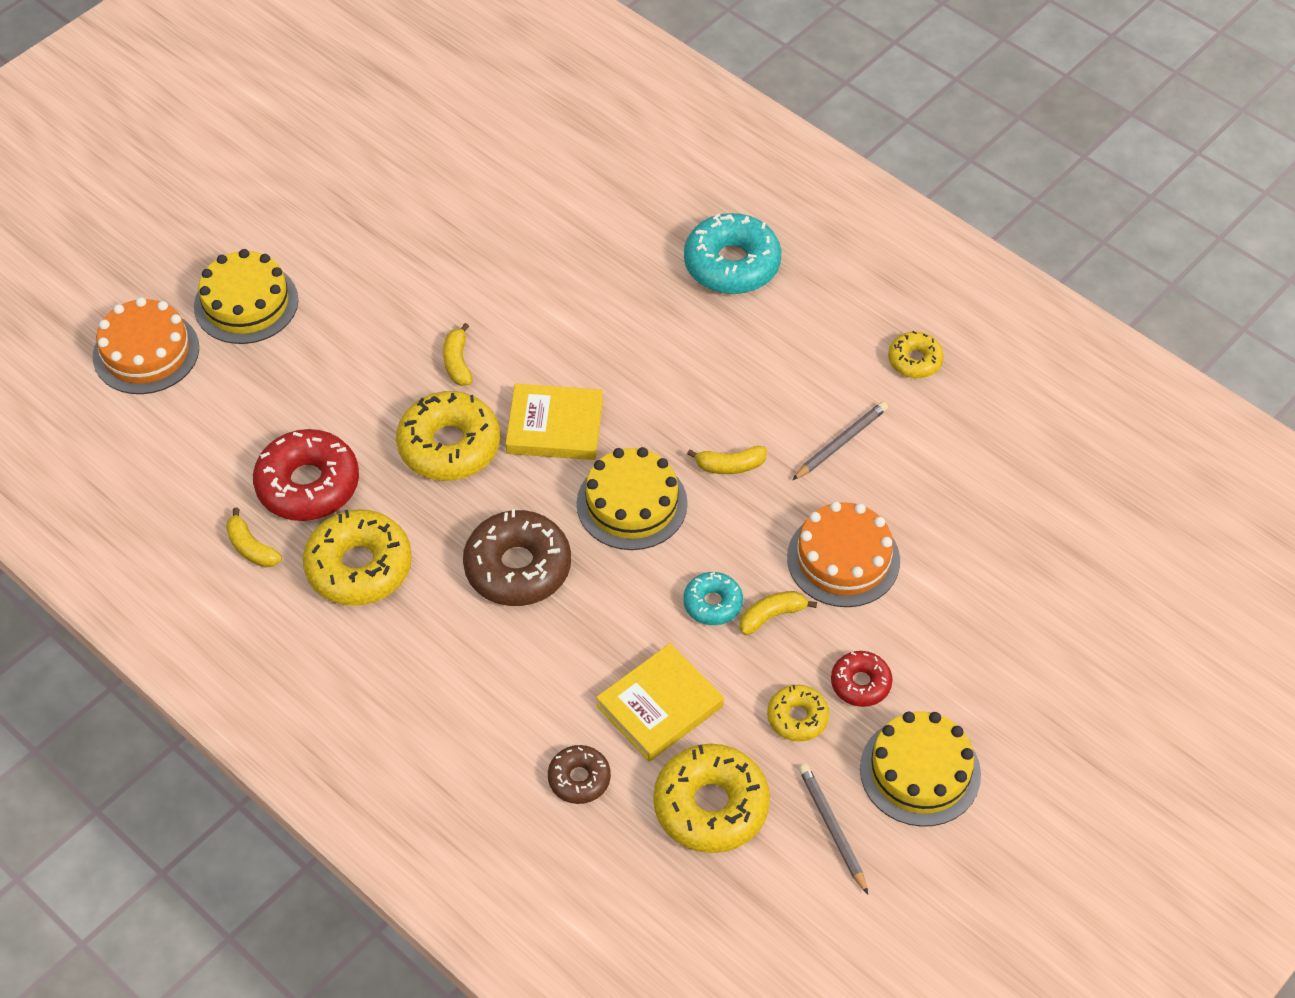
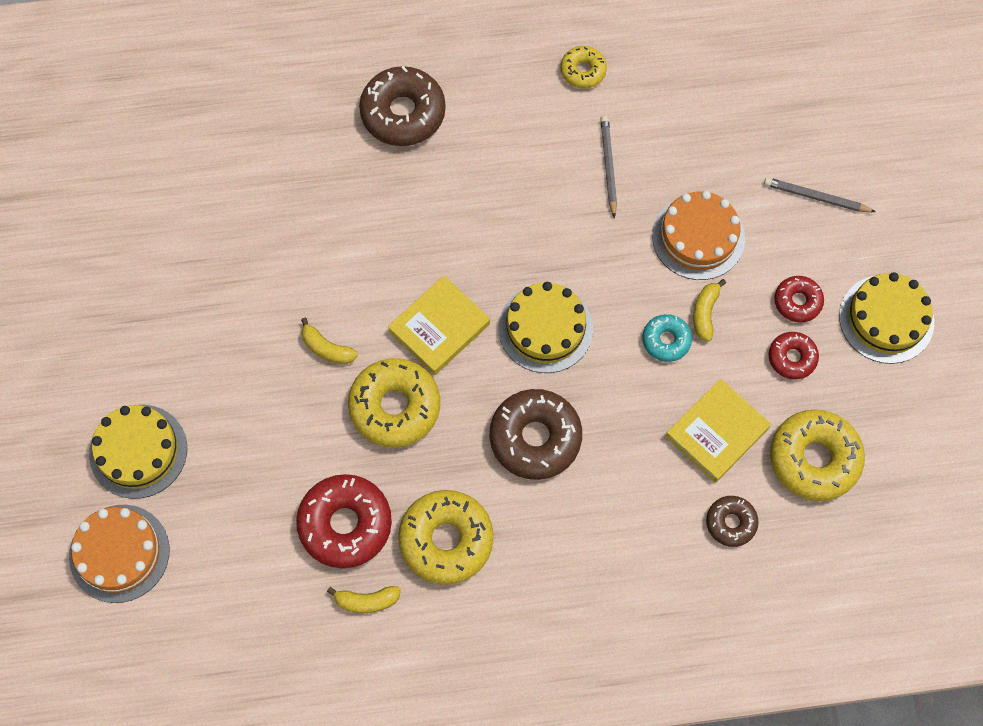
camera: 50 degrees left, 15 degrees up
(660, 706) = (717, 432): yellow book -> yellow book turned 45 degrees clockwise
(730, 465) = (568, 245): yellow banana -> none
(732, 264) = (403, 113): turquoise donut -> brown donut
(797, 718) = (792, 358): yellow donut -> red donut
(832, 828) = (885, 400): grey pencil -> grey pencil (816, 197)

